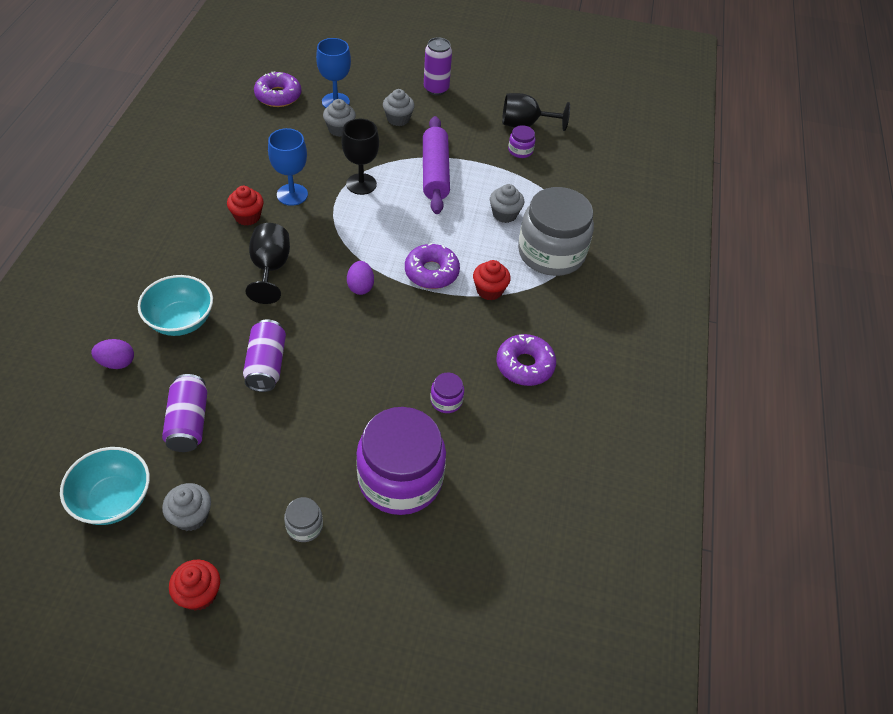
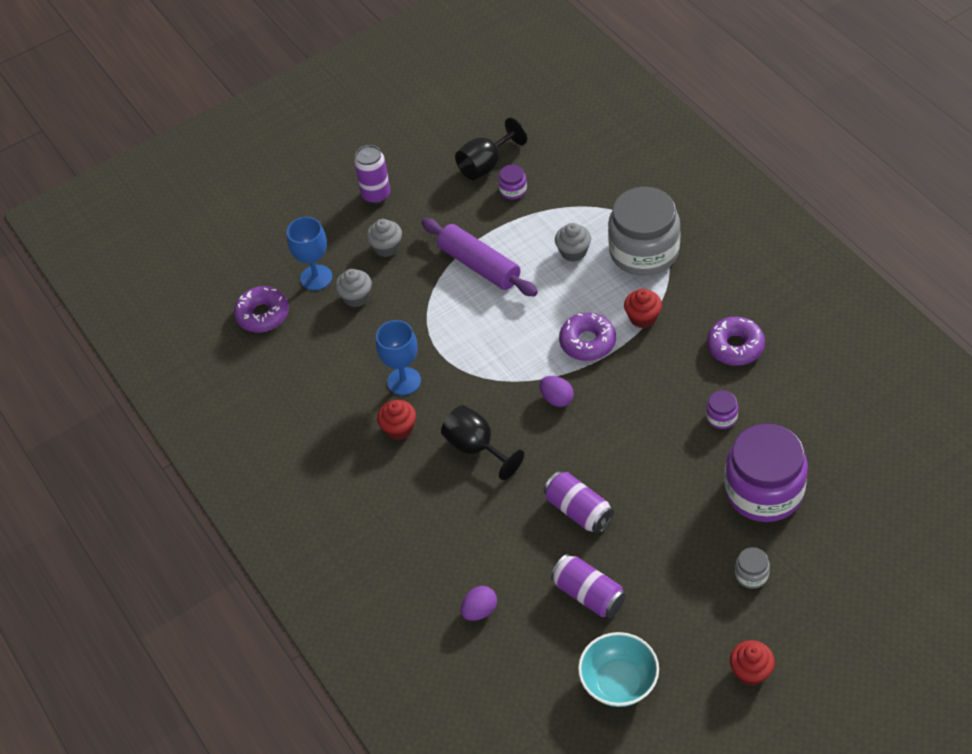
camera: 35 degrees left, 0 degrees up
(181, 321) = (475, 542): turquoise bowl -> none
(191, 516) = (679, 640): grey cupcake -> none
(361, 184) = (440, 325): black goblet -> none

